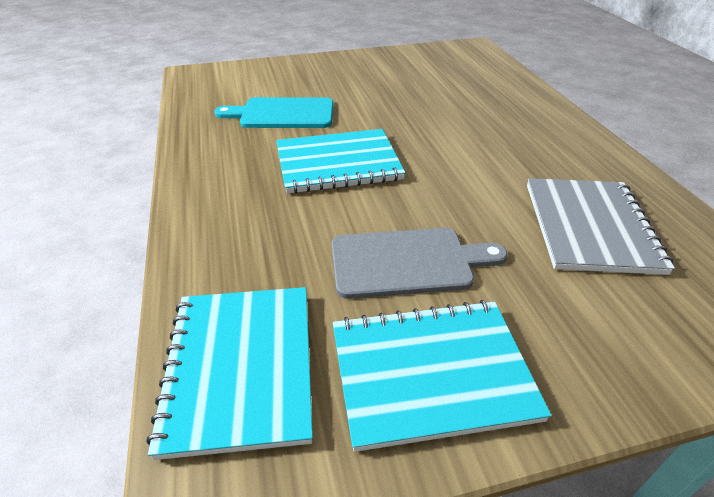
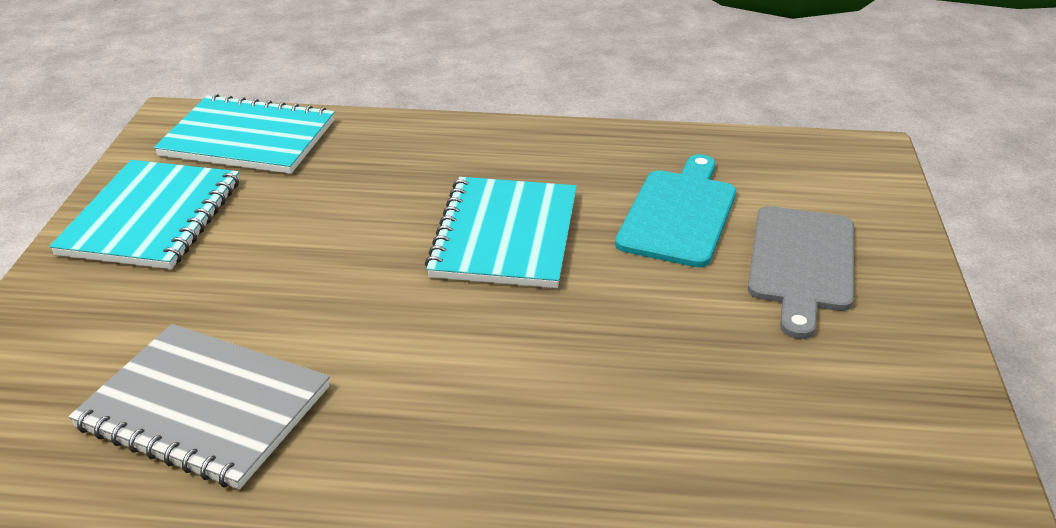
camera: 110 degrees right, 5 degrees down
(407, 262) = (281, 240): grey cutting board -> grey cutting board (801, 263)

